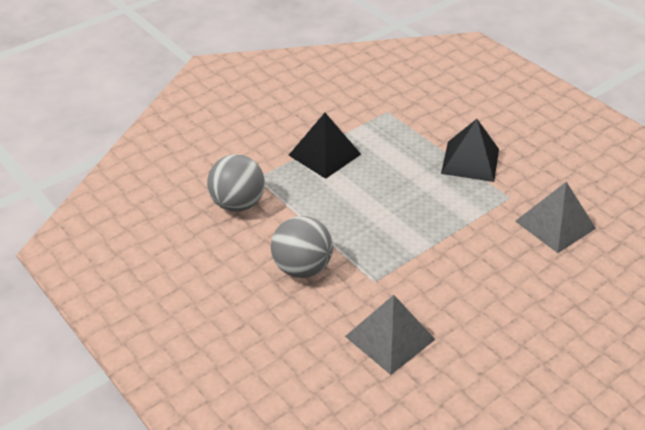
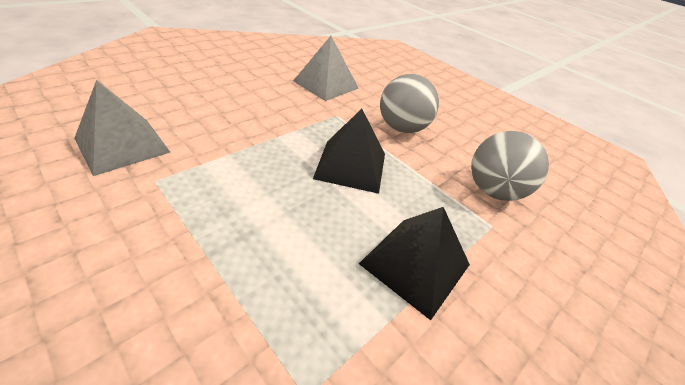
camera: 170 degrees right, 0 degrees up
(470, 161) = (179, 243): black pyramid -> black pyramid (351, 165)

